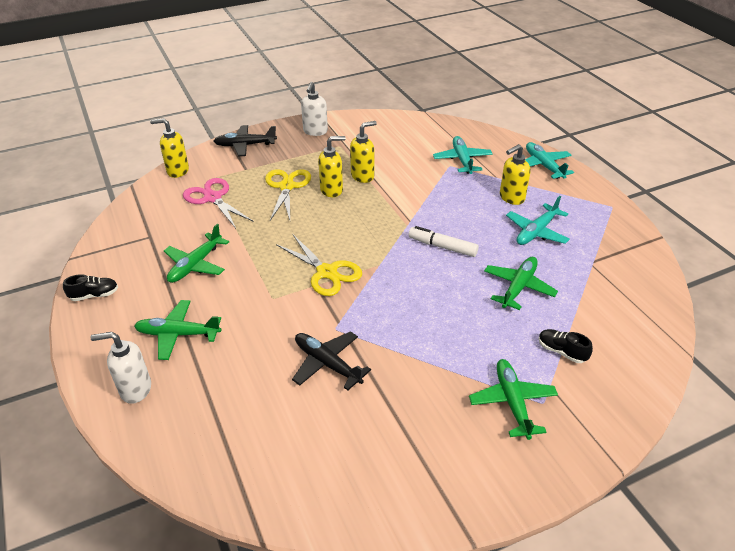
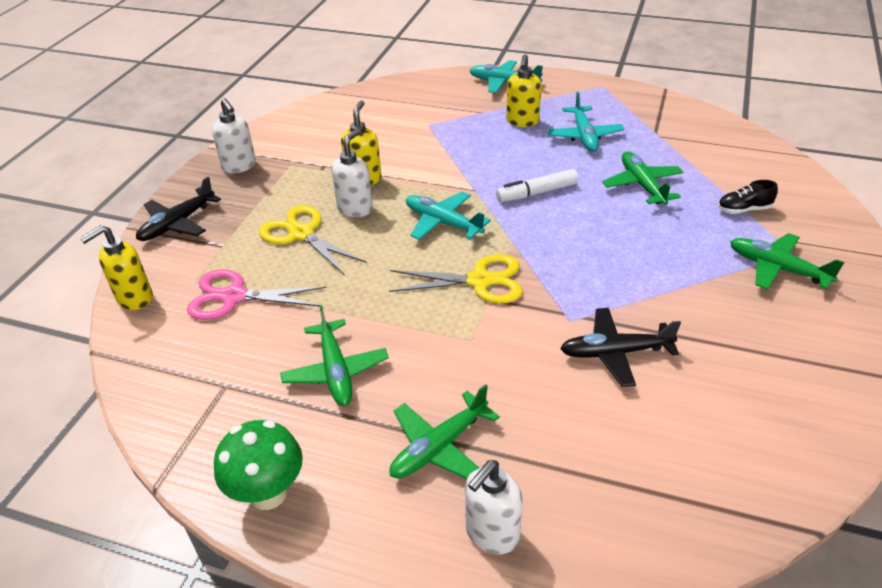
camera: 45 degrees left, 0 degrees up
(94, 295) = (268, 494): black shoe -> green mushroom
(332, 190) = (355, 208): yellow soap dispenser -> white soap dispenser
(462, 160) = (431, 114): turquoise plane -> turquoise plane (443, 223)

